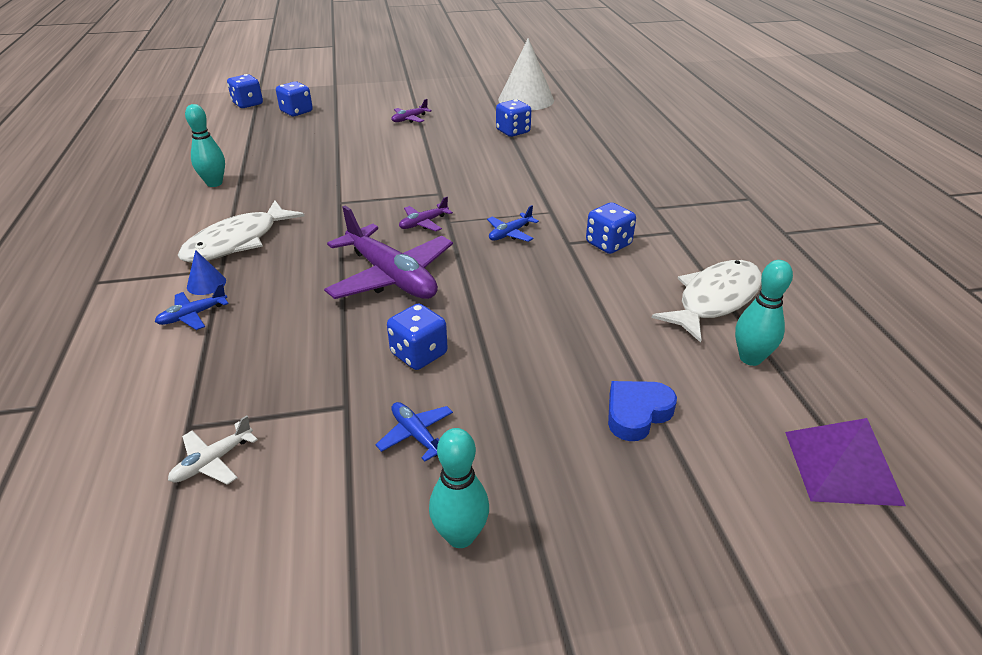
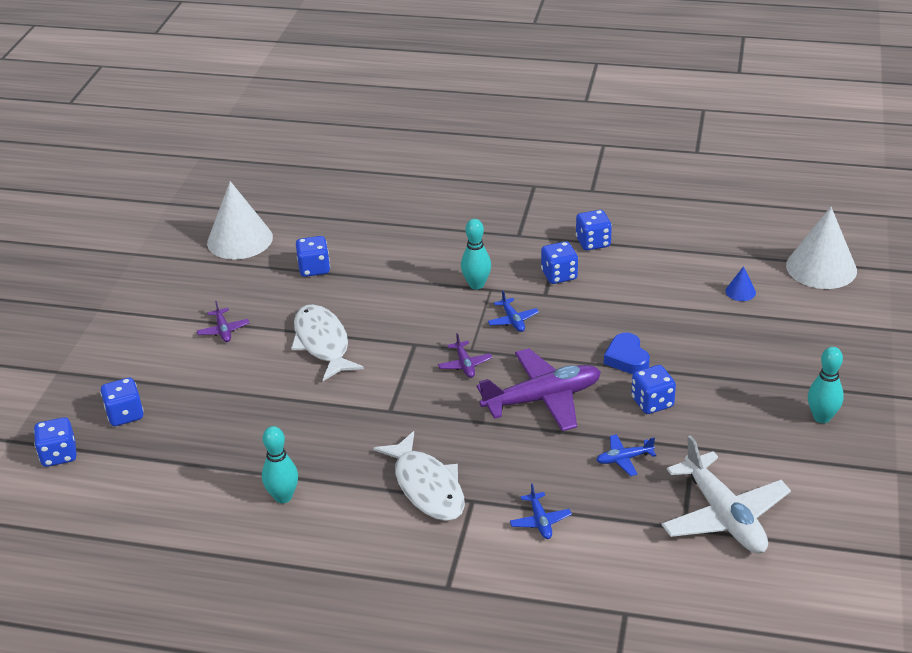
camera: 65 degrees left, 0 degrees up
(206, 284) = (492, 511): blue cone -> blue cone (740, 291)
(213, 461) = (723, 516): white plane -> white plane, size x2.22
(416, 435) = (735, 419): blue plane -> blue plane (624, 459)
(637, 413) = (752, 324): blue heart -> blue heart (627, 358)
(688, 253) = (593, 242): none -> blue dice
(715, 300) = (656, 252): white fish -> white fish (322, 343)
(750, 358) = (722, 262): turquoise bowling pin -> turquoise bowling pin (476, 285)
(842, 467) = (821, 267): purple pyramid -> white cone

